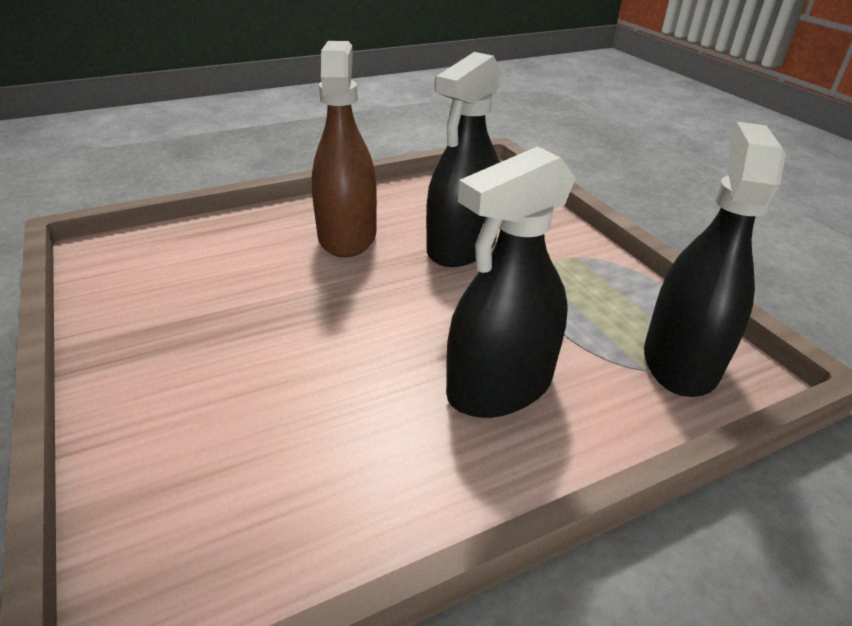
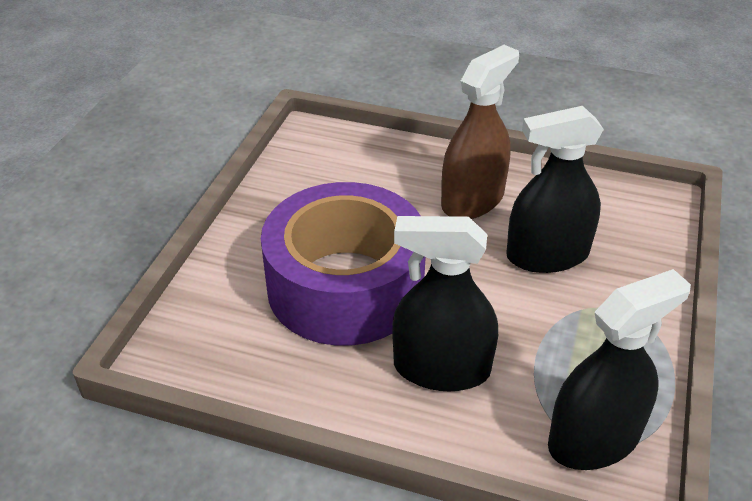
camera: 45 degrees right, 5 degrees up
(312, 370) = (345, 286): none -> purple tape

